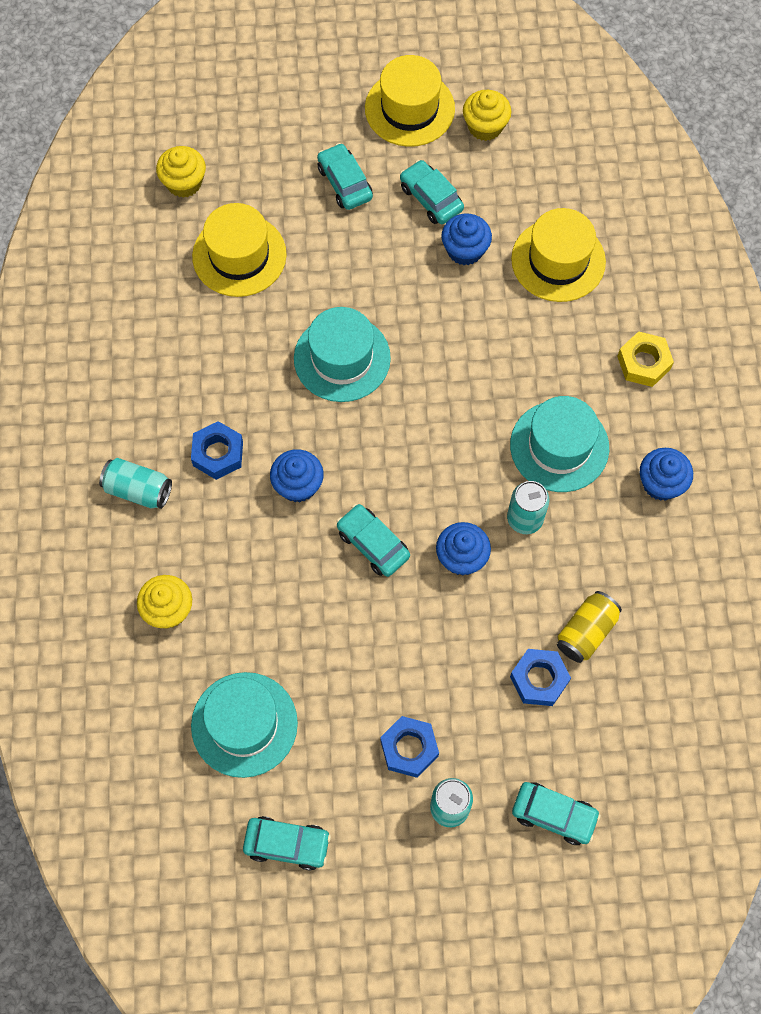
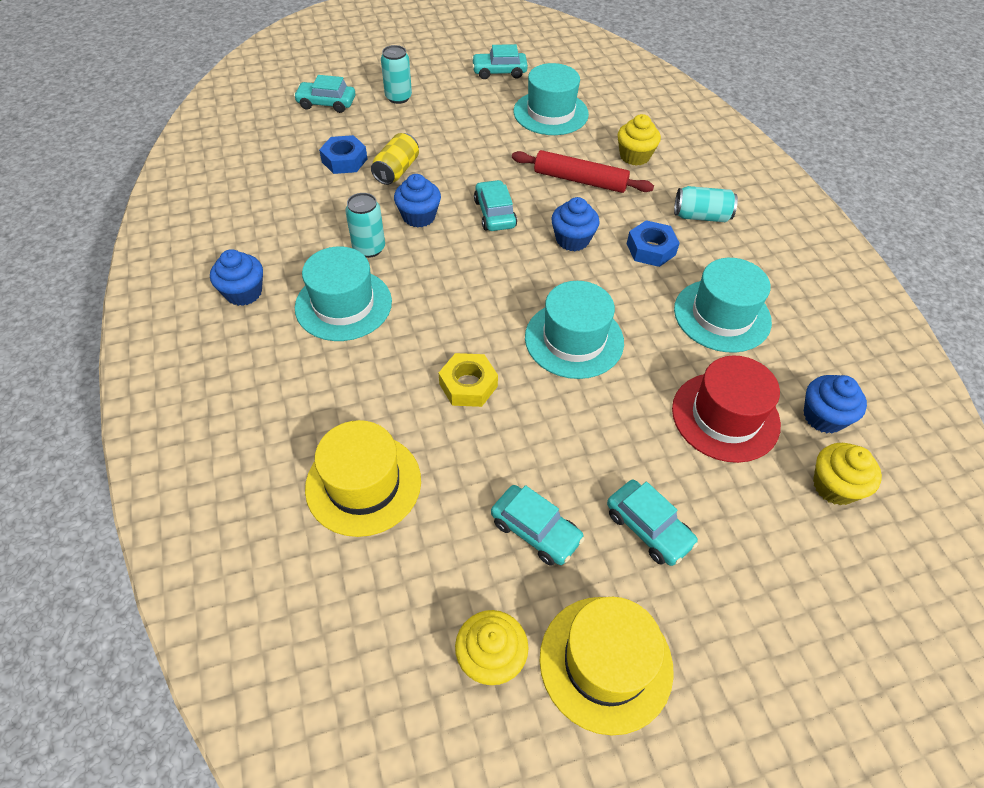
camera: 165 degrees right, 15 degrees down
(187, 355) = (722, 315): none -> turquoise hat
(239, 255) = (725, 416): yellow hat -> red hat
(254, 579) = (580, 180): none -> red rolling pin
(373, 544) = (495, 213): turquoise car -> turquoise car turned 135 degrees counterclockwise
(409, 748) = (433, 117): blue nut -> none
(465, 250) = (477, 473): blue cupcake -> blue cupcake (823, 417)
(586, 632) = (309, 189): yellow can -> yellow can (397, 171)
(643, 363) = (259, 391): yellow nut -> yellow nut (468, 385)

